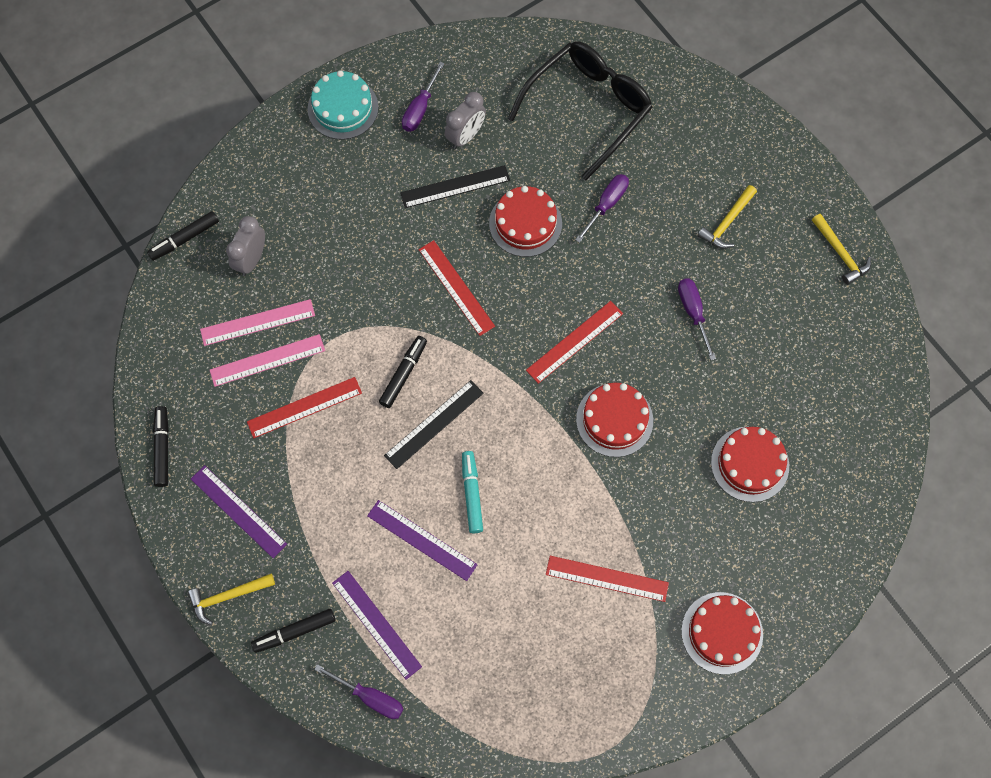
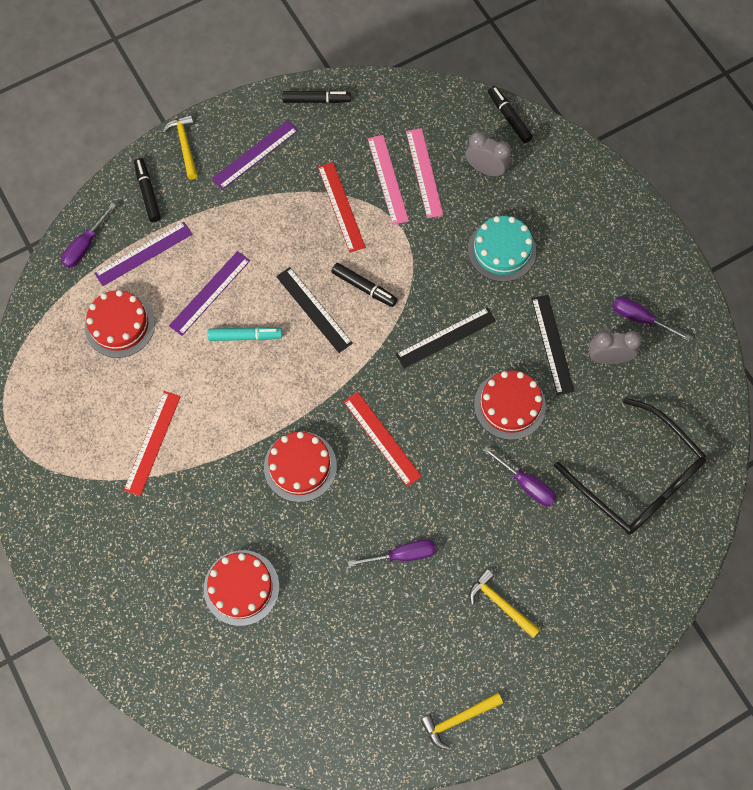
camera: 95 degrees right, 0 degrees up
(343, 108) = (641, 250): turquoise cake -> turquoise cake (501, 250)
(456, 287) = (446, 337): red ruler -> black ruler
(465, 136) = (608, 358): grey clock -> grey clock turned 135 degrees clockwise
(722, 633) = (87, 538): red cake -> red cake (120, 325)

